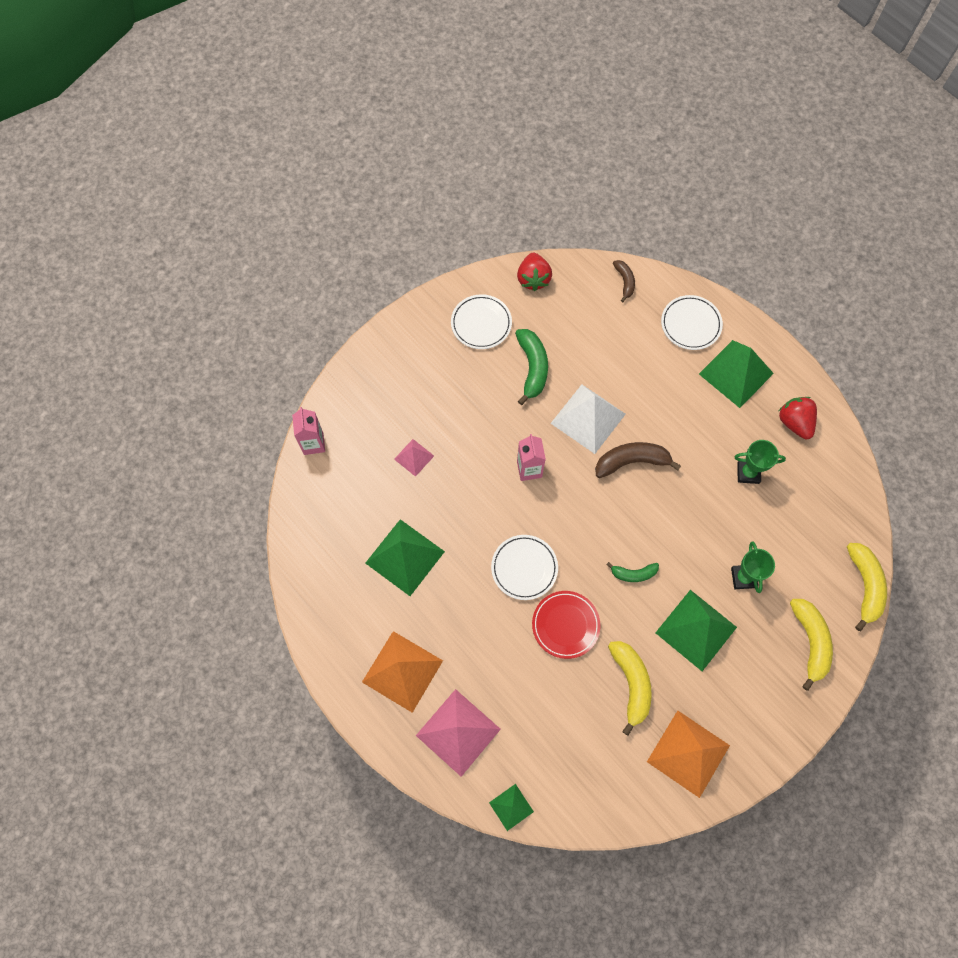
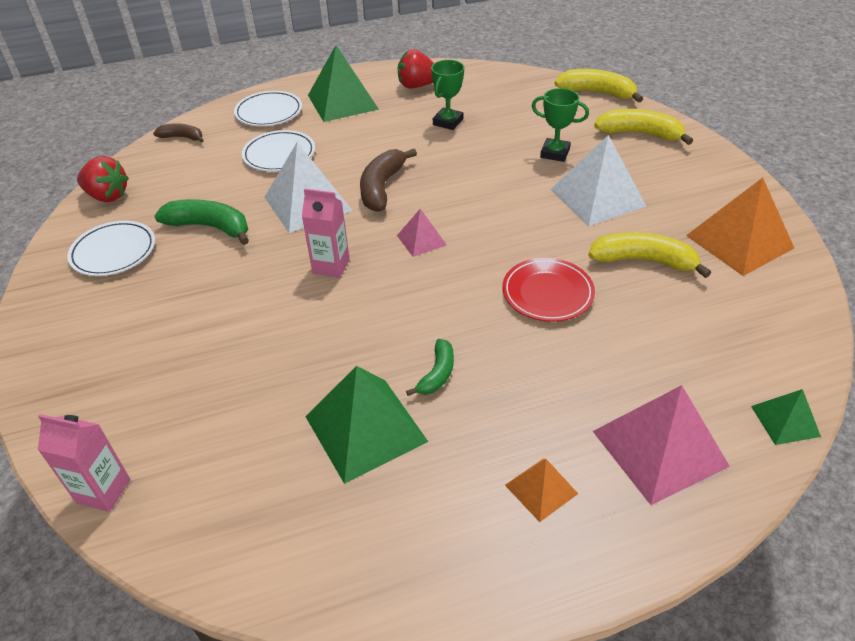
camera: 65 degrees left, 25 degrees down
(402, 671) = (541, 489): orange pyramid -> orange pyramid, size x0.52
(414, 457) = (228, 371): pink pyramid -> pink pyramid (421, 240)
(524, 568) = (454, 308): white plate -> white plate (279, 155)
(633, 574) = (511, 222): green banana -> green banana (437, 374)
(696, 630) = (597, 197): green pyramid -> white pyramid

